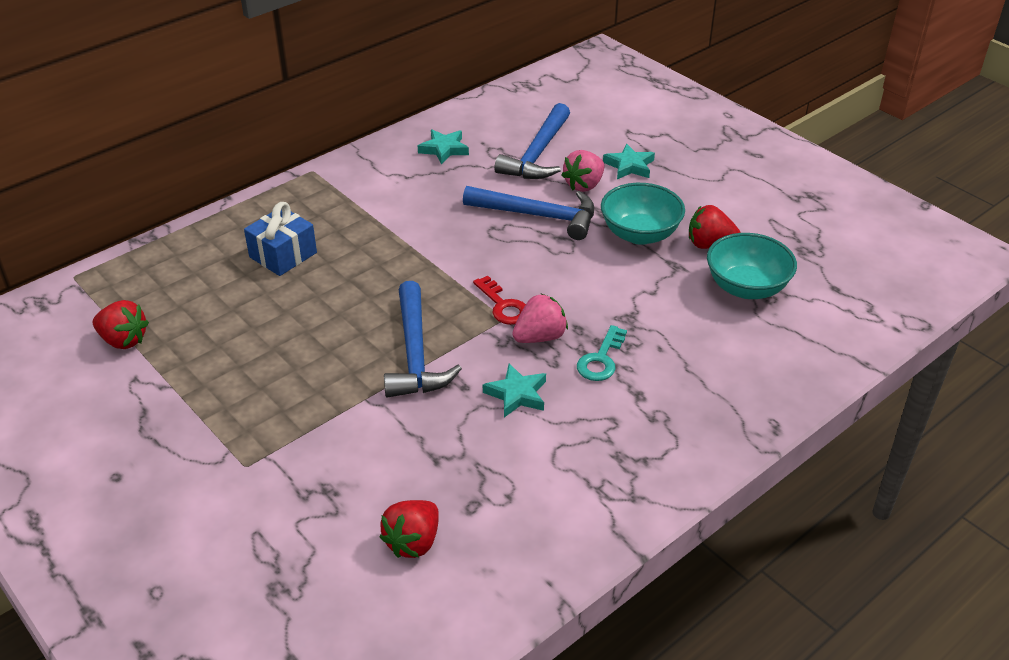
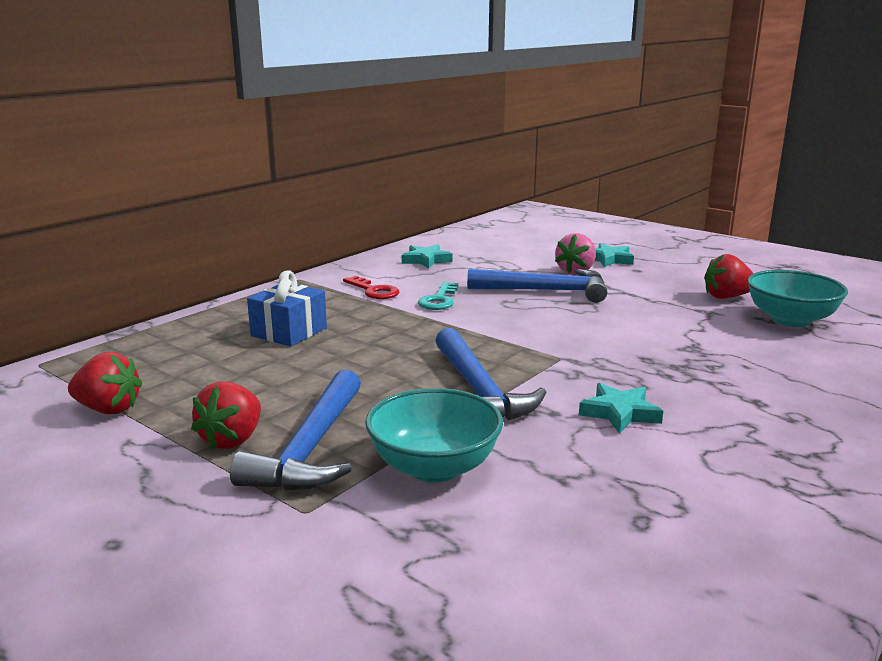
camera: 10 degrees left, 20 degrees down
(413, 542) = (587, 570): red strawberry -> red strawberry (232, 440)
(503, 306) = (553, 349): red key -> red key (374, 291)
(537, 154) = (517, 258): blue hammer -> blue hammer (310, 448)
(540, 337) = (611, 368): pink strawberry -> none
(601, 359) = (691, 378): turquoise key -> turquoise key (439, 300)
(640, 234) = (654, 295): turquoise bowl -> turquoise bowl (434, 467)

